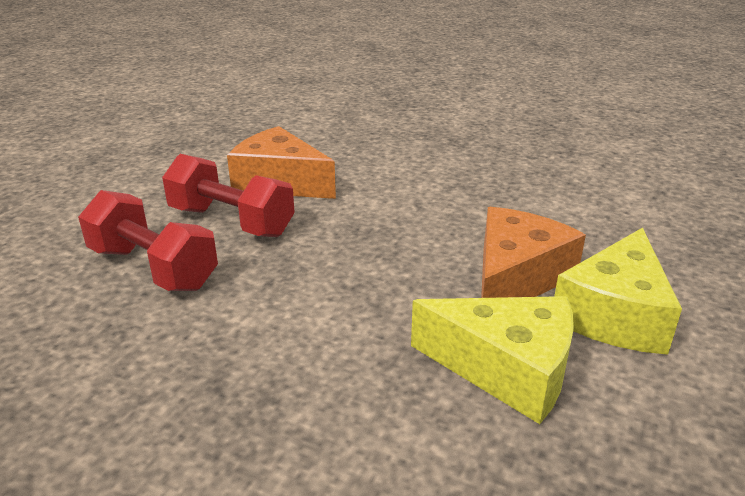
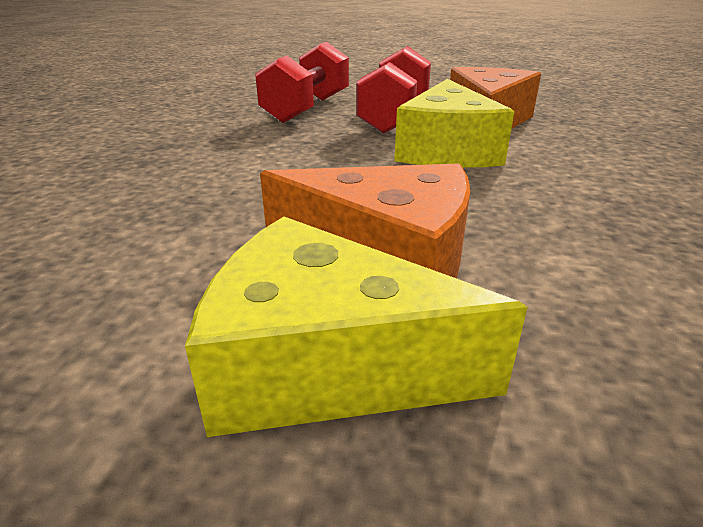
camera: 75 degrees right, 0 degrees up
(507, 369) = (172, 264): yellow cheese -> yellow cheese (447, 150)

